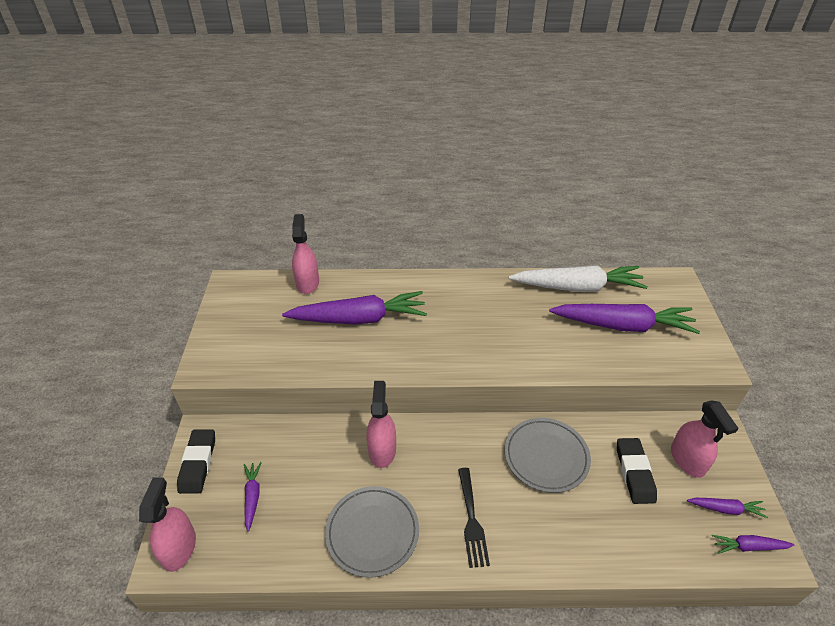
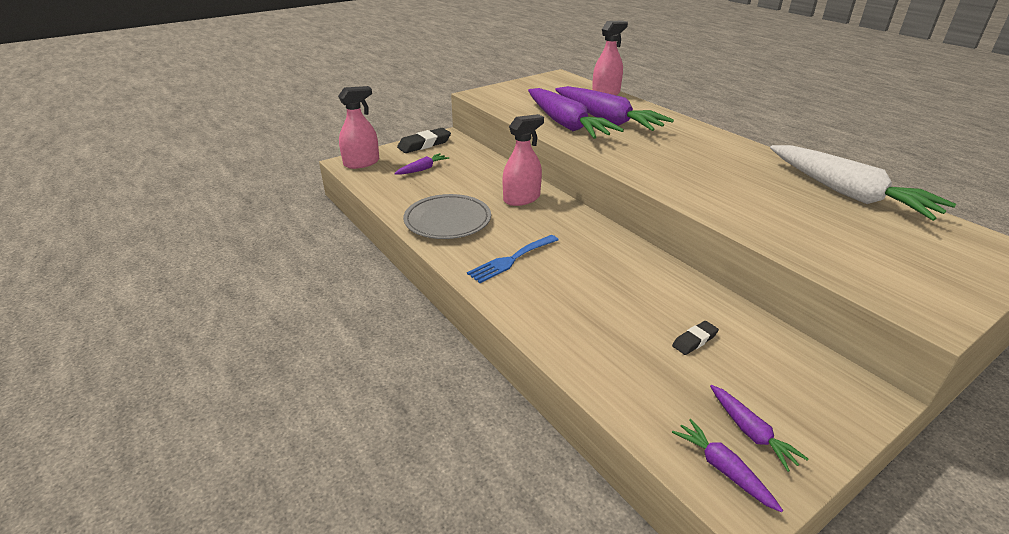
camera: 55 degrees right, 10 degrees down
(472, 521) = (511, 260): black fork -> blue fork
(546, 456) = (630, 277): grey plate -> none
(623, 325) = (851, 233): purple carrot -> purple carrot (566, 124)
(634, 473) = (694, 340): black eraser -> black eraser, size x0.56
(687, 460) = (774, 378): pink spray bottle -> none

